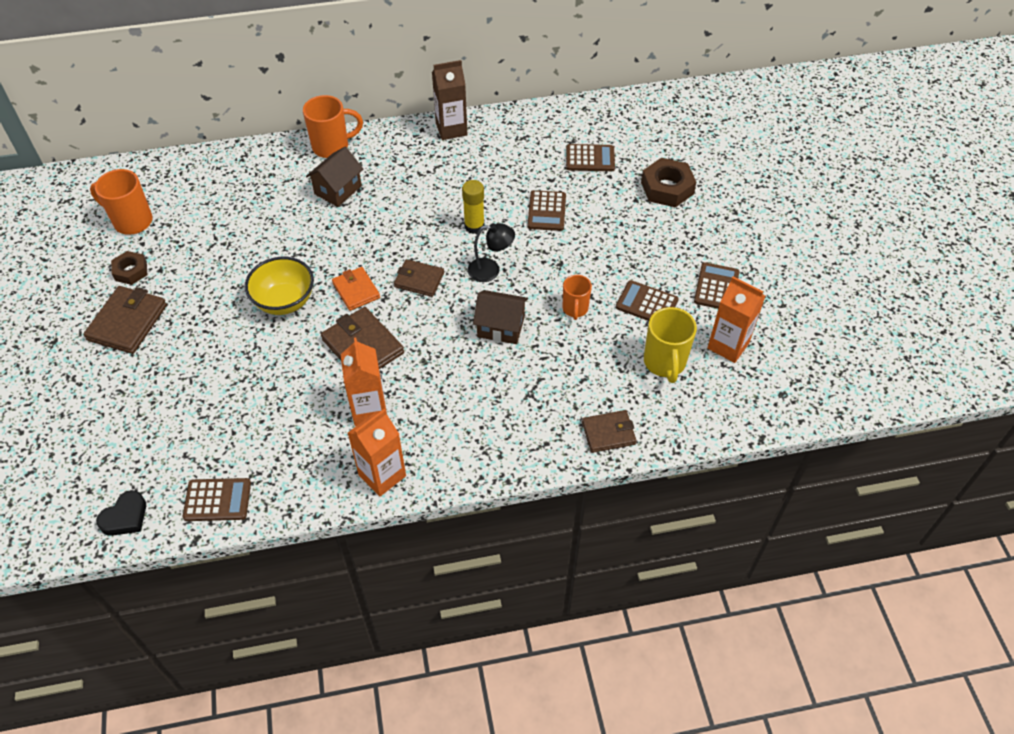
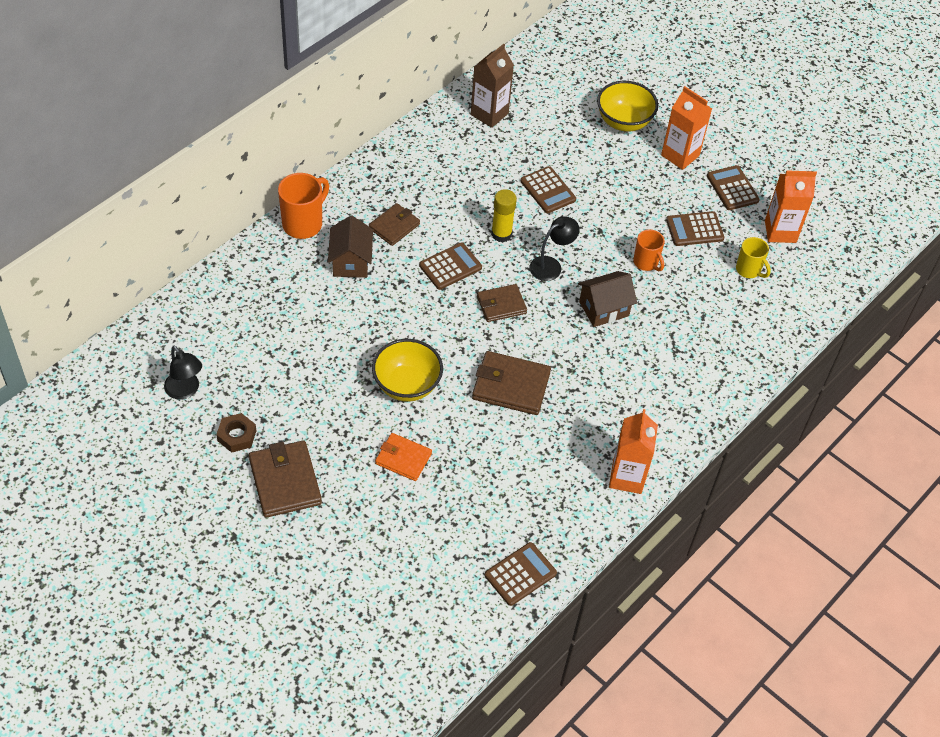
camera: 40 degrees left, 0 degrees up
(125, 517) = (460, 634): black heart -> none
(131, 221) = (185, 391): orange mug -> black lamp
(356, 290) = (458, 342): orange wallet -> orange wallet (403, 458)
(369, 410) = (567, 433): orange carton -> orange carton (680, 155)
(451, 129) = (396, 154): brown carton -> brown carton (489, 114)
(590, 158) = (539, 125): brown calculator -> brown calculator (450, 266)
(608, 433) = (757, 347): brown wallet -> brown wallet (394, 226)
(664, 363) = (749, 270): yellow mug -> yellow mug, size x0.63
(667, 188) = (623, 122): brown nut -> yellow bowl

